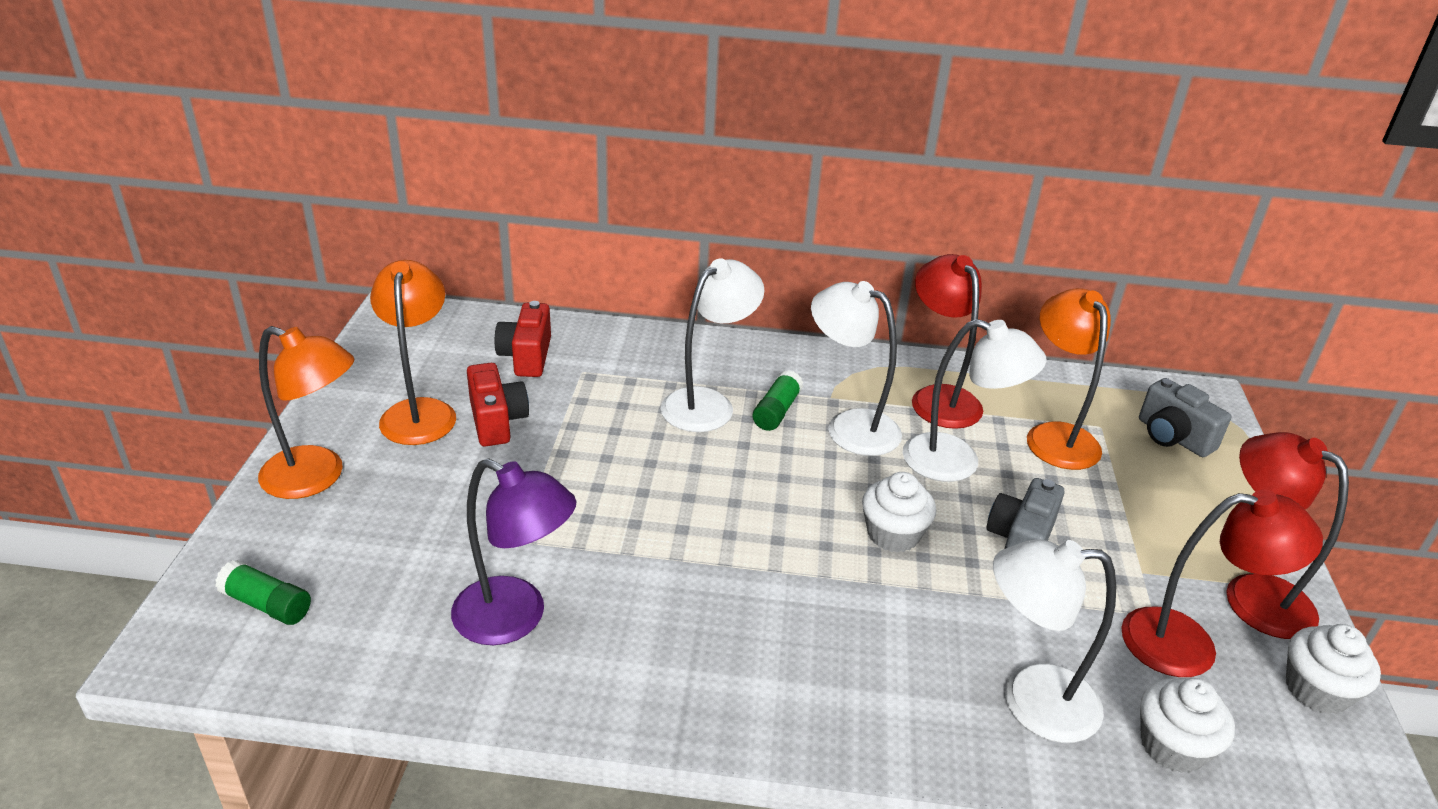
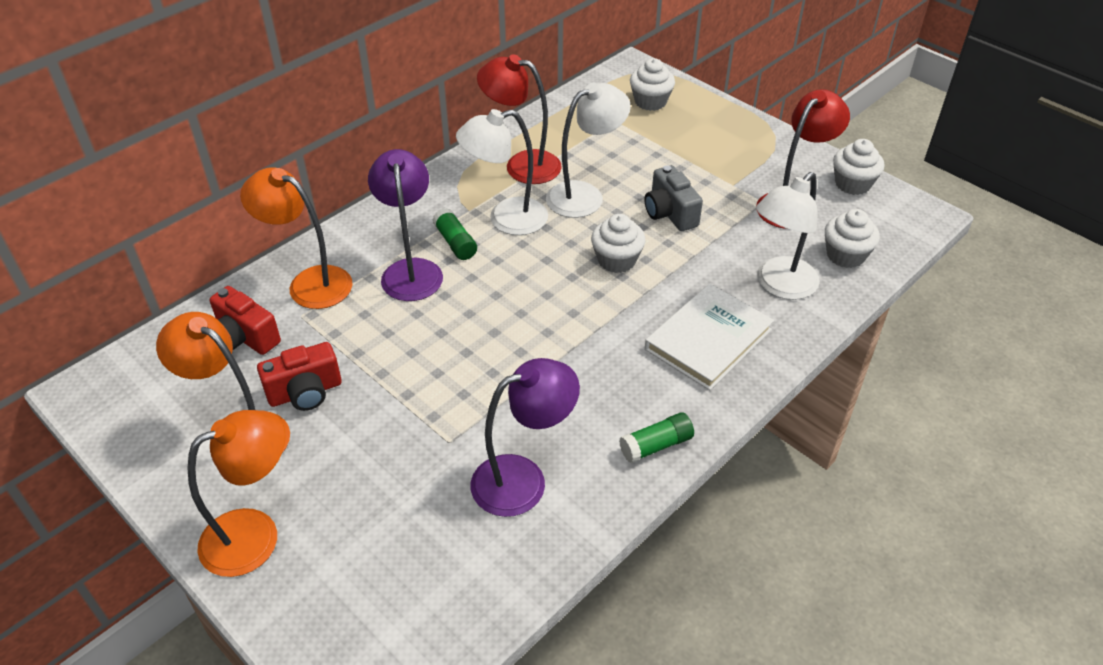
camera: 50 degrees left, 10 degrees up
(267, 604) = (376, 622): green glue stick -> green glue stick (656, 445)
(497, 421) = (305, 392): red camera -> red camera turned 135 degrees clockwise
(708, 403) = (411, 270): white lamp -> purple lamp
(863, 674) = (708, 339): none -> white book
(1056, 436) = (604, 142): orange lamp -> orange lamp (309, 283)
(1173, 437) = (650, 101): grey camera -> white cupcake
(1252, 594) = (781, 159): red lamp -> none

